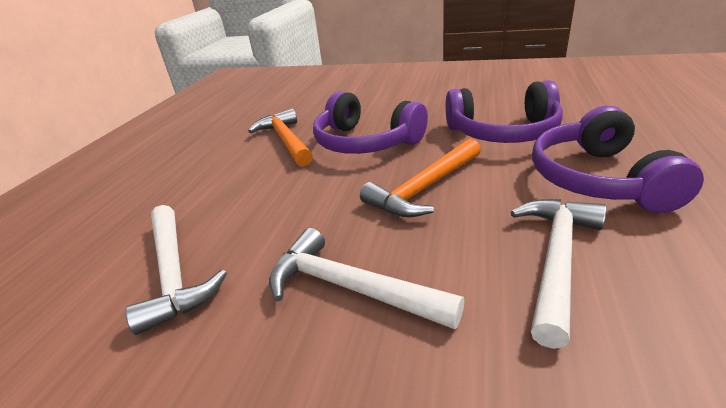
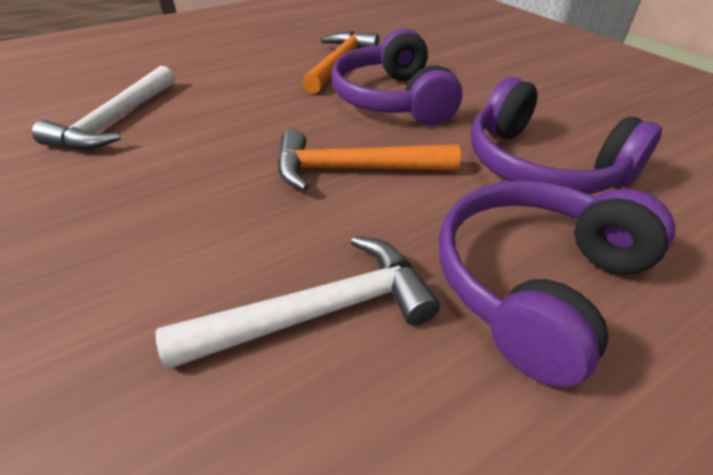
camera: 40 degrees right, 10 degrees up
(350, 288) = (162, 204): white hammer -> none

